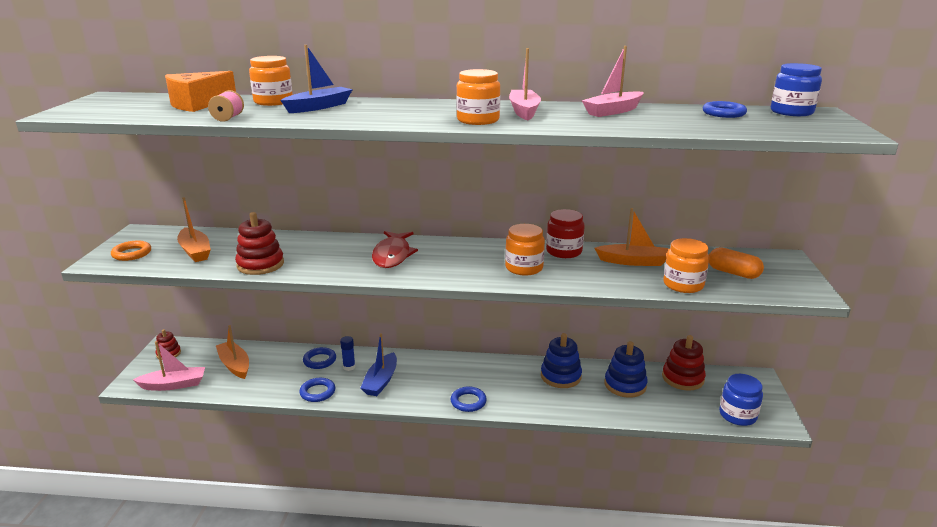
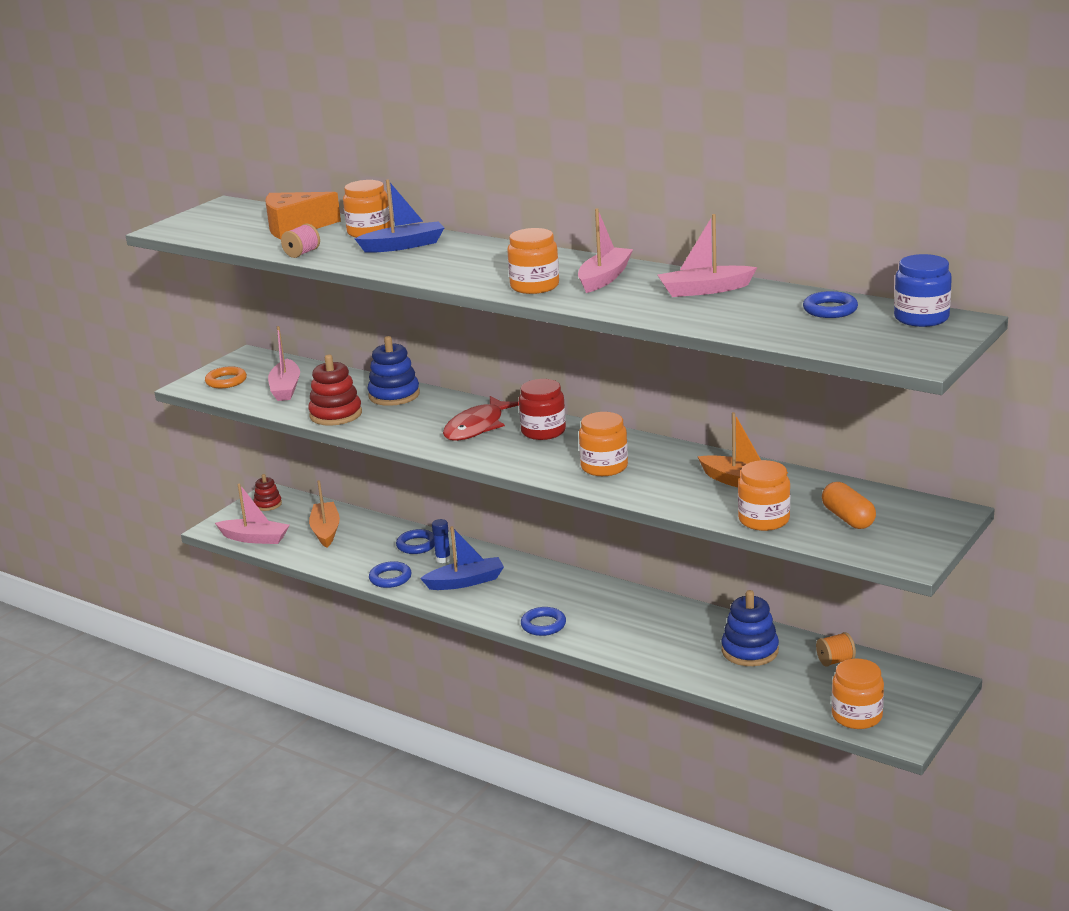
camera: 30 degrees right, 0 degrees up
(195, 251) = (285, 388): orange boat -> pink boat
(381, 381) = (465, 582): blue boat -> blue boat turned 150 degrees counterclockwise
(561, 376) = (679, 623): blue stacking toy -> blue stacking toy (394, 395)
(564, 251) = (675, 456): red jar -> red jar (543, 431)
(682, 378) = (835, 661): red stacking toy -> orange spool
(737, 415) = (857, 716): blue jar -> orange jar

